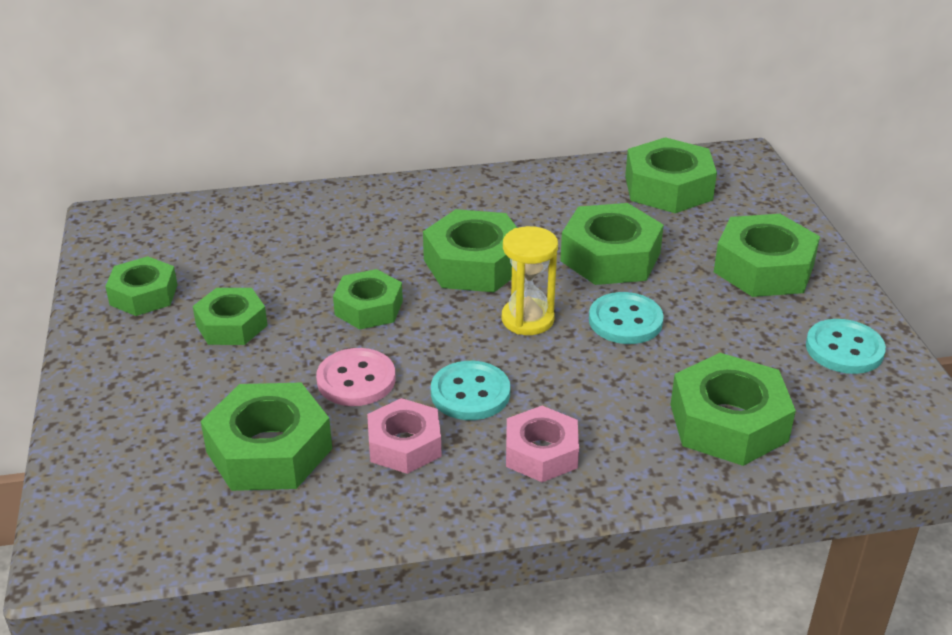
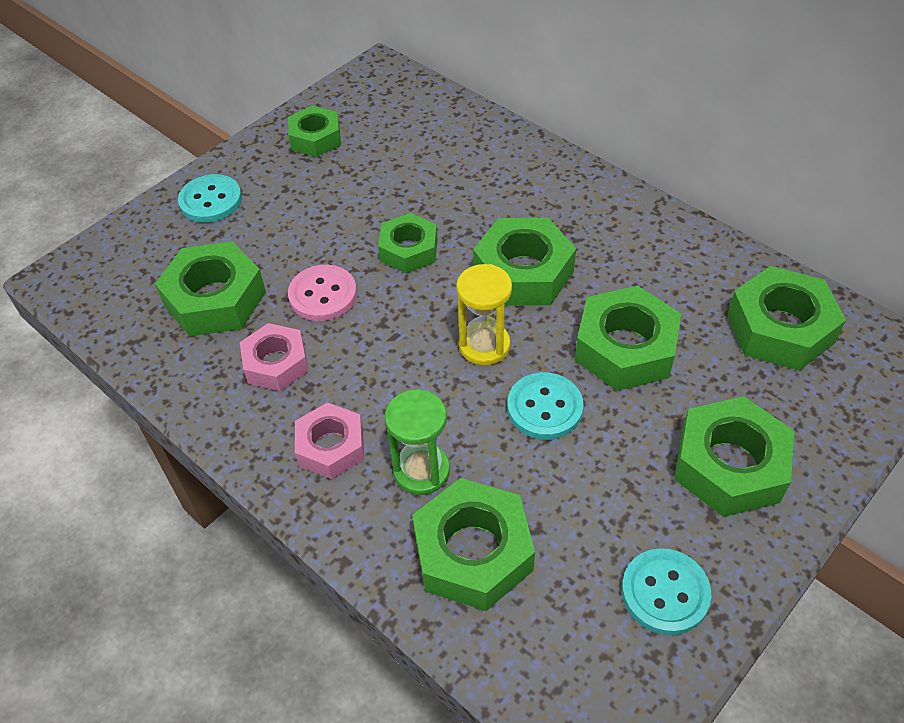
camera: 55 degrees right, 15 degrees up
(231, 325) = (323, 197): green nut -> none
(470, 393) = (363, 365): turquoise button -> turquoise button (211, 200)
(621, 412) = (421, 471): none -> green hourglass

